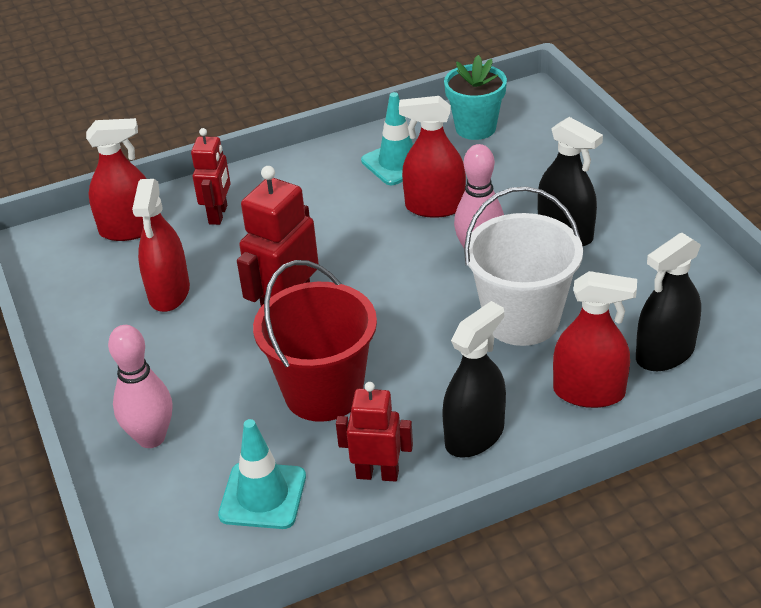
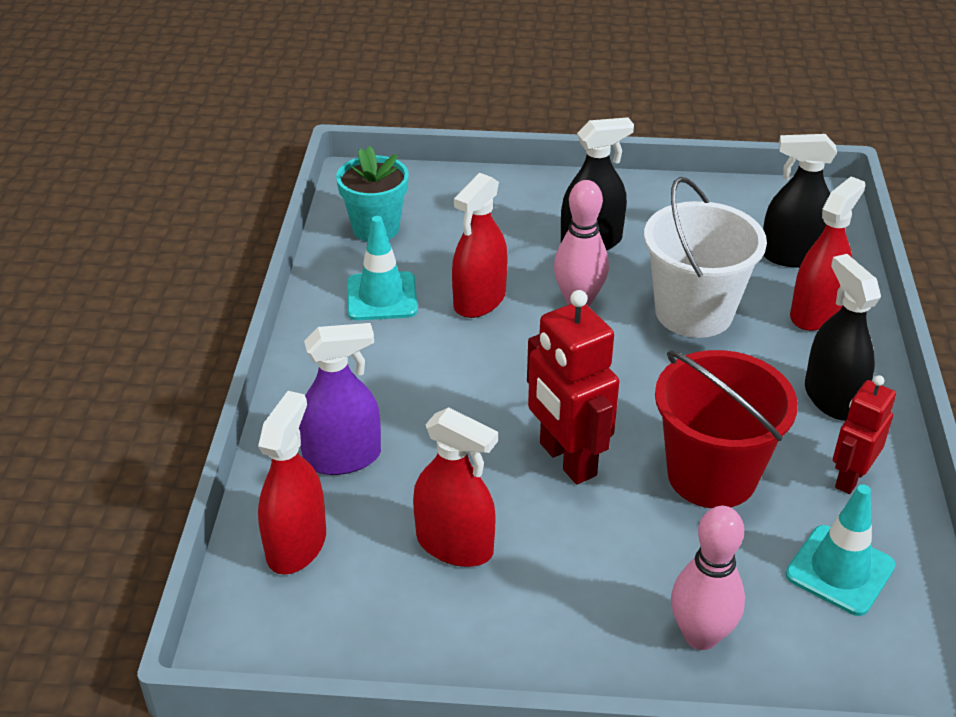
camera: 65 degrees left, 0 degrees up
(218, 214) = (342, 457): red robot -> purple spray bottle
(665, 353) = (792, 256): black spray bottle -> black spray bottle turned 105 degrees clockwise

